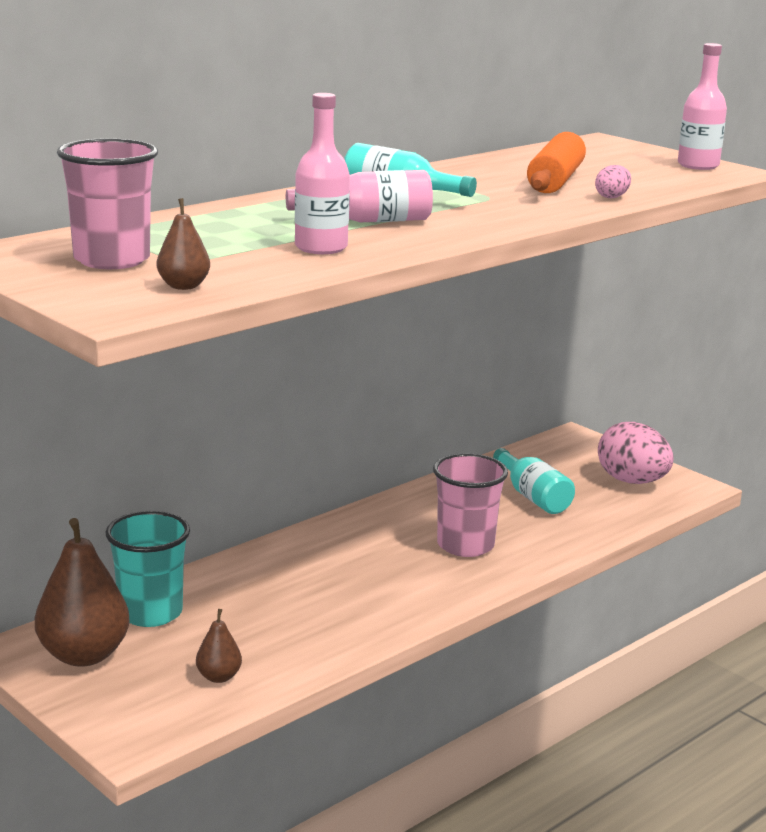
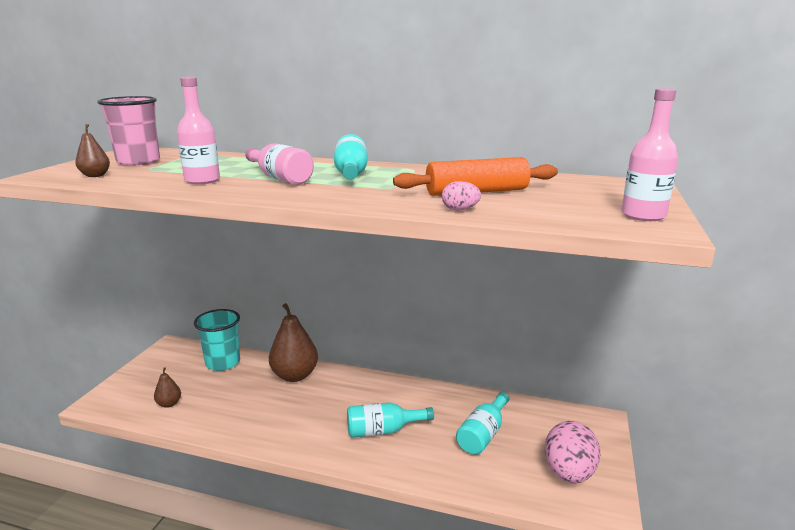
camera: 60 degrees right, 0 degrees up
(83, 655) = (173, 362): brown pear -> brown pear (295, 375)
(465, 545) = (383, 430): pink cup -> turquoise bottle

